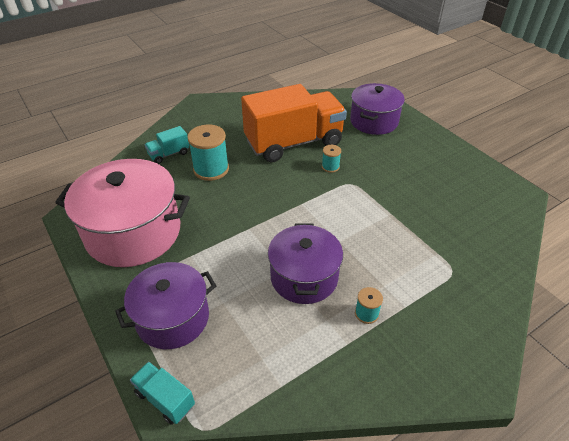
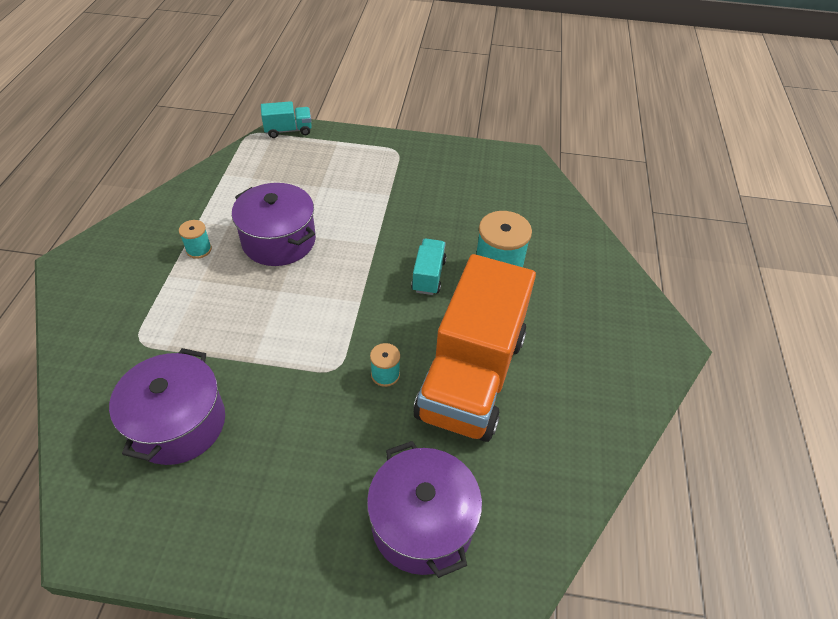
camera: 130 degrees right, 5 degrees up
(133, 232) = (458, 179): pink pot -> none
(169, 154) = (562, 254): turquoise truck -> turquoise truck (428, 276)
(172, 318) = (341, 159): purple pot -> purple pot (178, 423)

